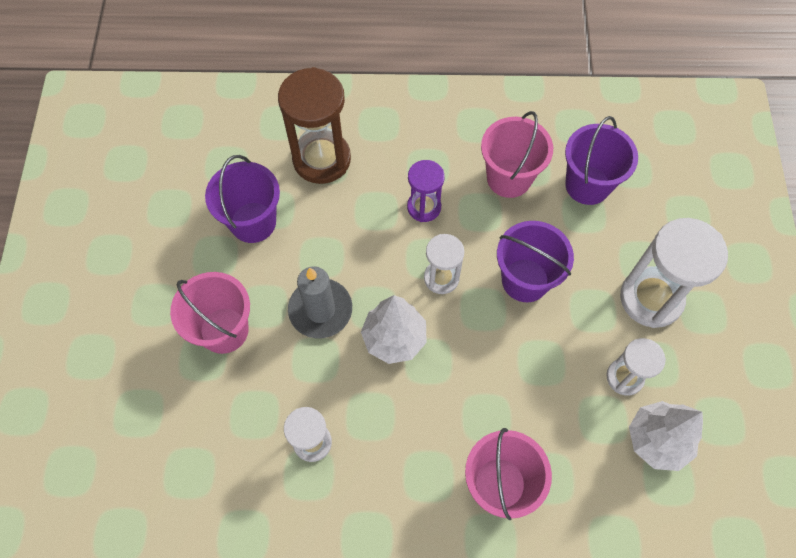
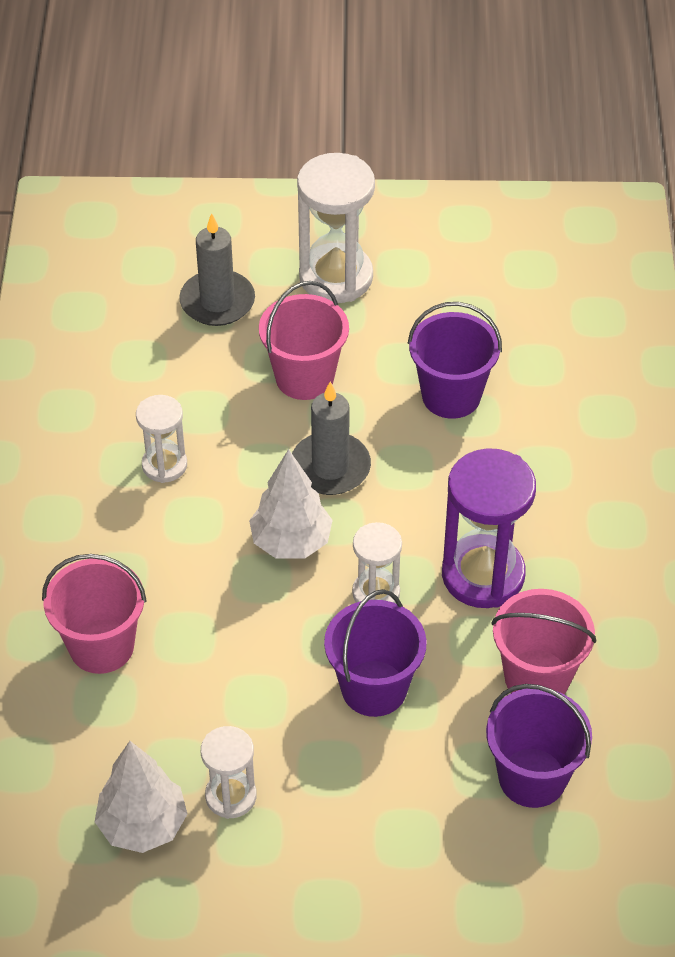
camera: 90 degrees right, 15 degrees down
(127, 405) = (217, 302): none -> grey candle
(321, 159) = (551, 462): brown hourglass -> none
(424, 207) = (483, 575): purple hourglass -> purple hourglass, size x1.75
(651, 298) = (347, 842): white hourglass -> white hourglass (336, 277)

